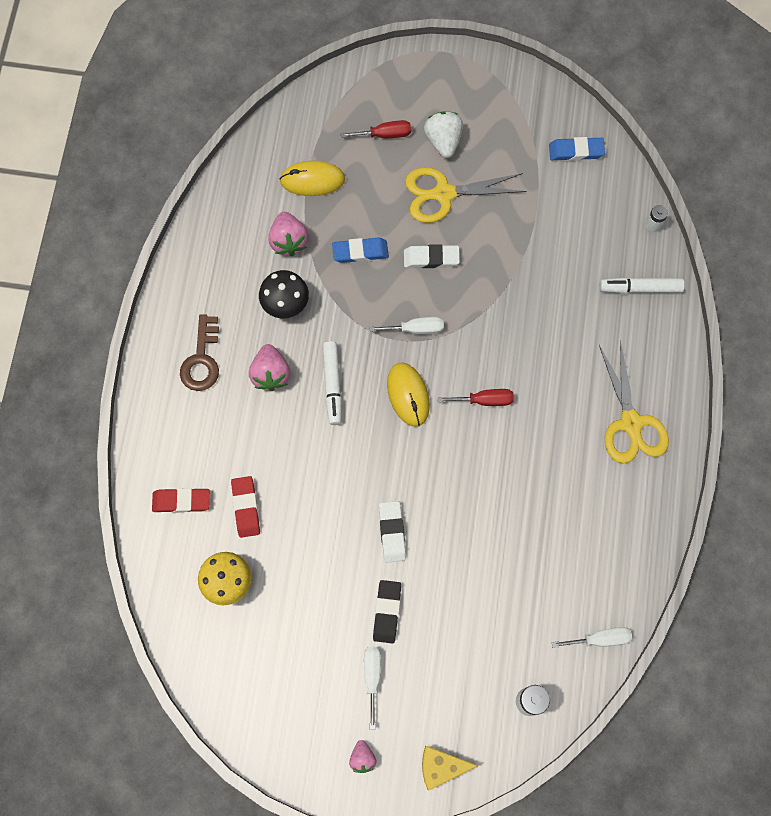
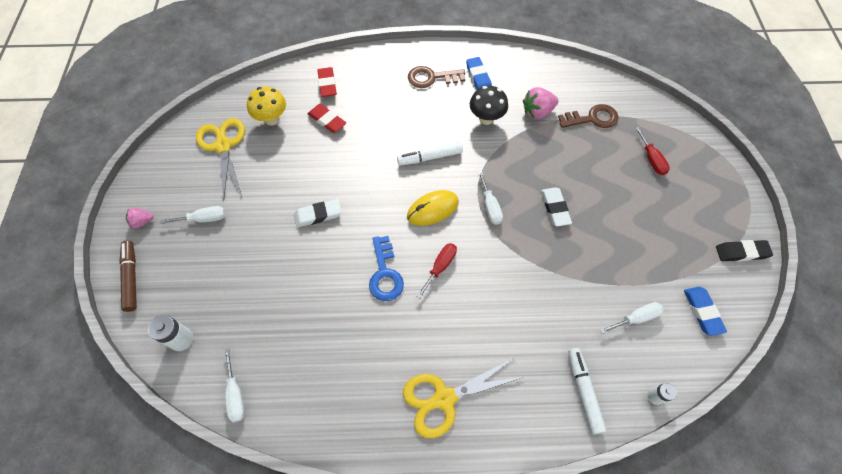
camera: 80 degrees right, 10 degrees down
(246, 507) = (327, 120): red eraser -> red eraser turned 60 degrees clockwise
(271, 374) = (430, 118): pink strawberry -> none
(312, 180) = (592, 118): yellow mouse -> brown key
(360, 252) = (544, 158): blue eraser -> blue eraser (478, 77)
(387, 612) = (254, 221): black eraser -> black eraser (741, 252)
(441, 767) = (131, 277): yellow cheese -> brown marker
(443, 141) = (664, 201): white strawberry -> none
(444, 194) = (616, 209): yellow scissors -> yellow scissors (223, 146)
(483, 463) = (385, 274): none -> blue key
(484, 400) = (440, 267): red screwdriver -> red screwdriver turned 135 degrees counterclockwise
(573, 216) = (635, 318): none -> white screwdriver

